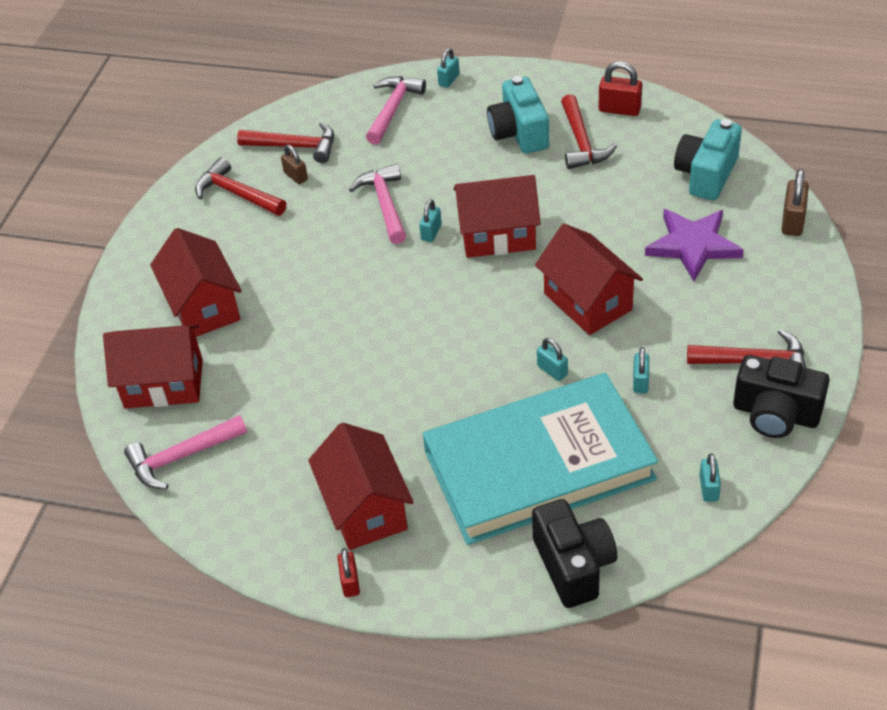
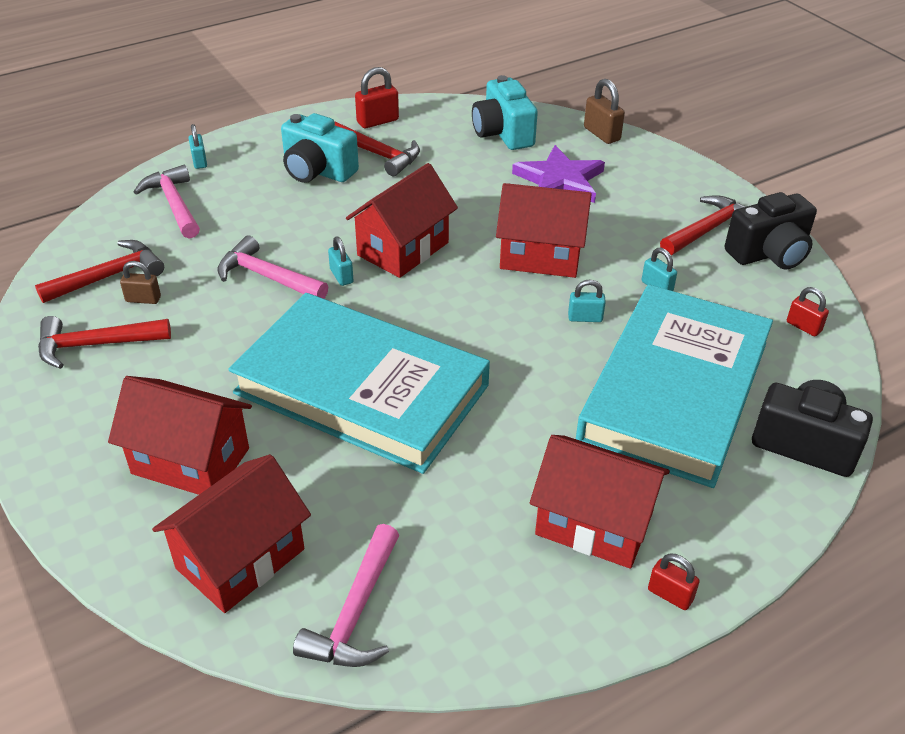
camera: 50 degrees left, 5 degrees down
(345, 324) = (361, 389): none -> turquoise book
(708, 488) = (803, 326): turquoise padlock -> red padlock

